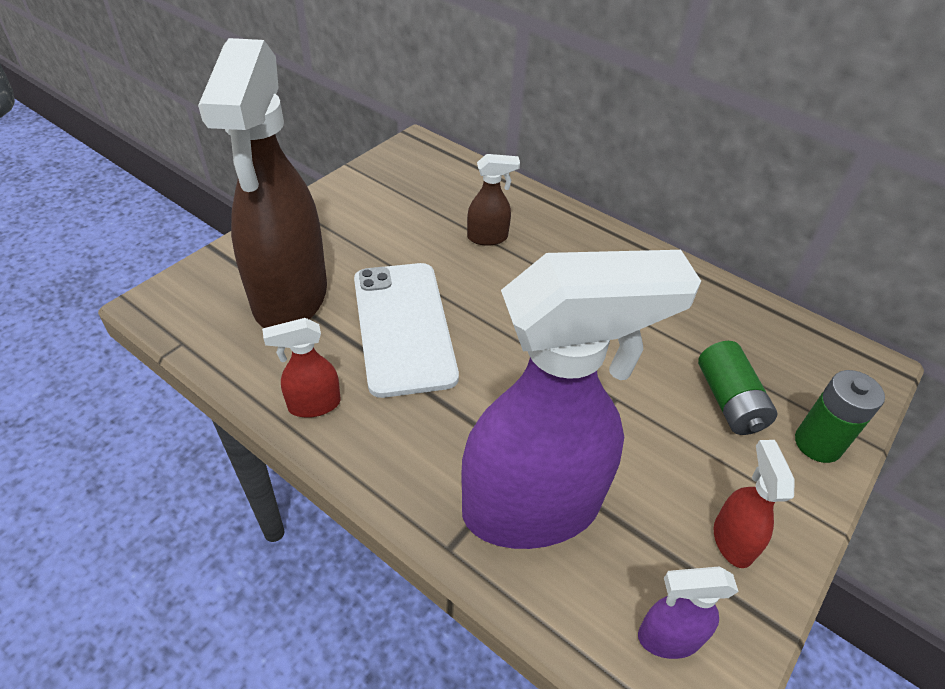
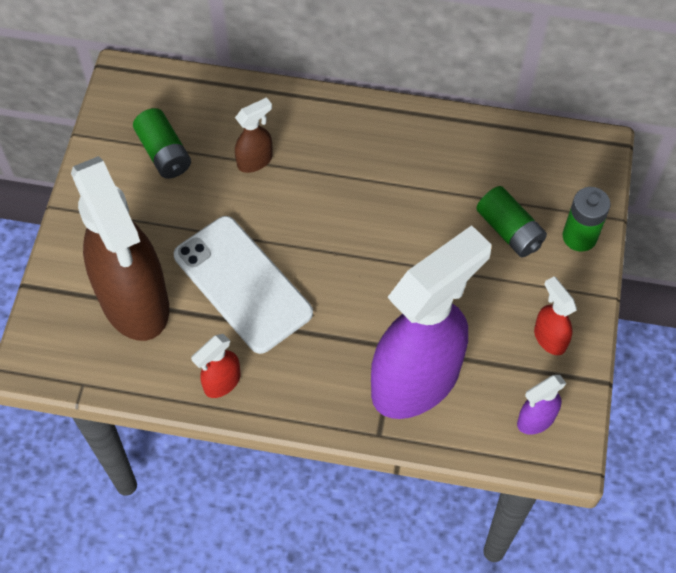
camera: 25 degrees left, 15 degrees up
(409, 202) = (164, 153): none -> green battery

